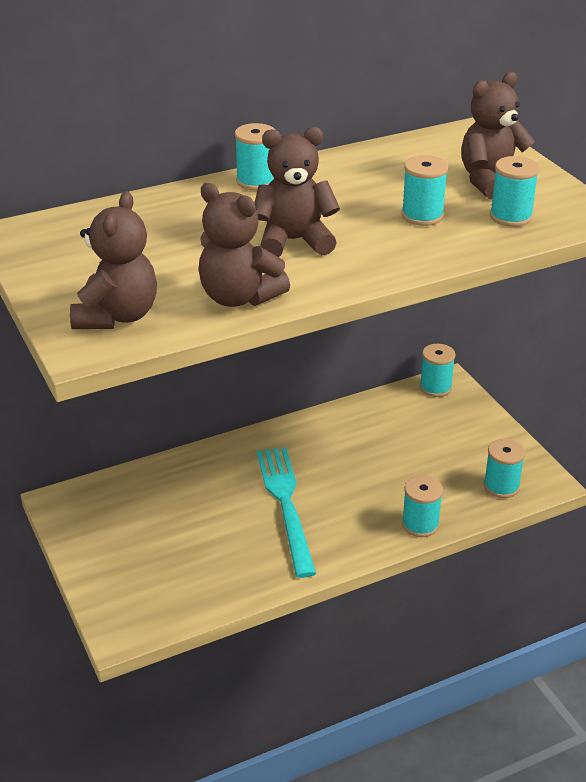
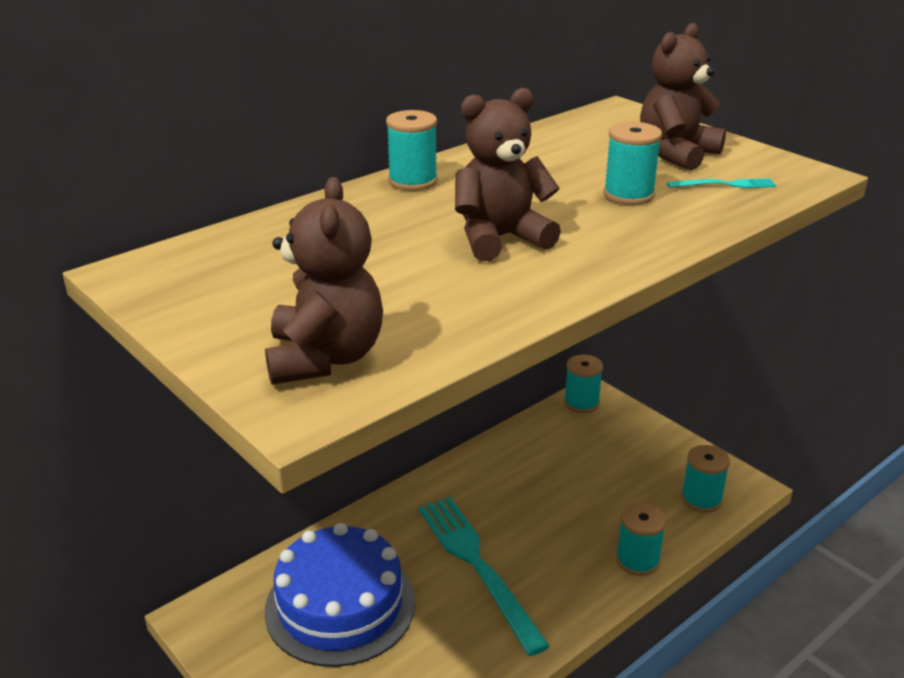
camera: 15 degrees left, 5 degrees down
(167, 514) = (340, 605): none -> blue cake
(239, 297) = (474, 312): brown teddy bear -> none
(510, 216) = (725, 185): turquoise spool -> turquoise fork

